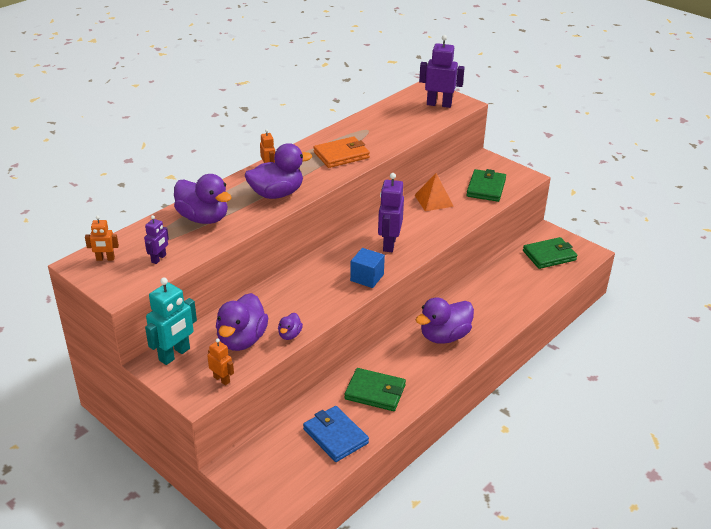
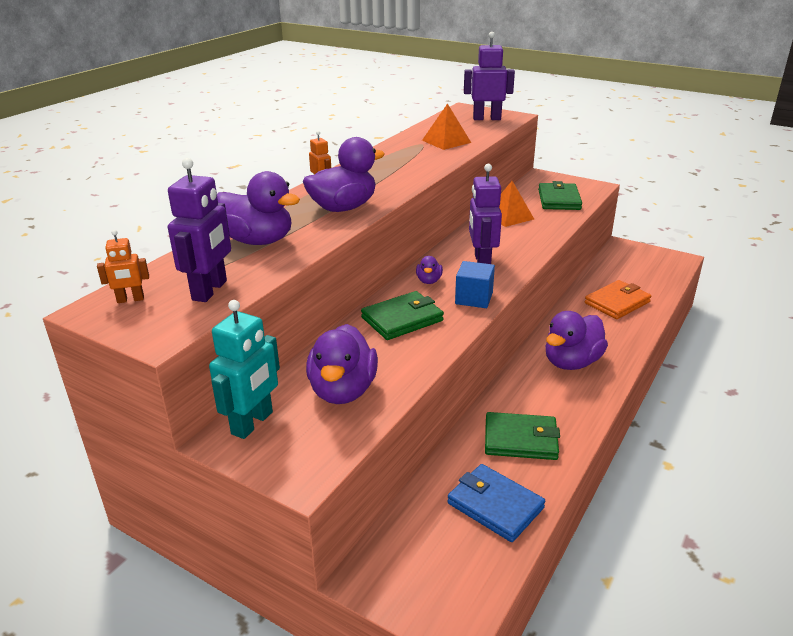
camera: 10 degrees left, 5 degrees down
(159, 259) = (210, 290): purple robot -> purple robot, size x1.83
(222, 379) = (333, 446): orange robot -> none
(289, 335) = (406, 375): purple duck -> purple duck (429, 281)
(341, 155) = (404, 167): orange wallet -> orange wallet (617, 303)
(390, 129) = (446, 141): none -> orange pyramid
(549, 255) = (639, 267): green wallet -> green wallet (402, 319)

